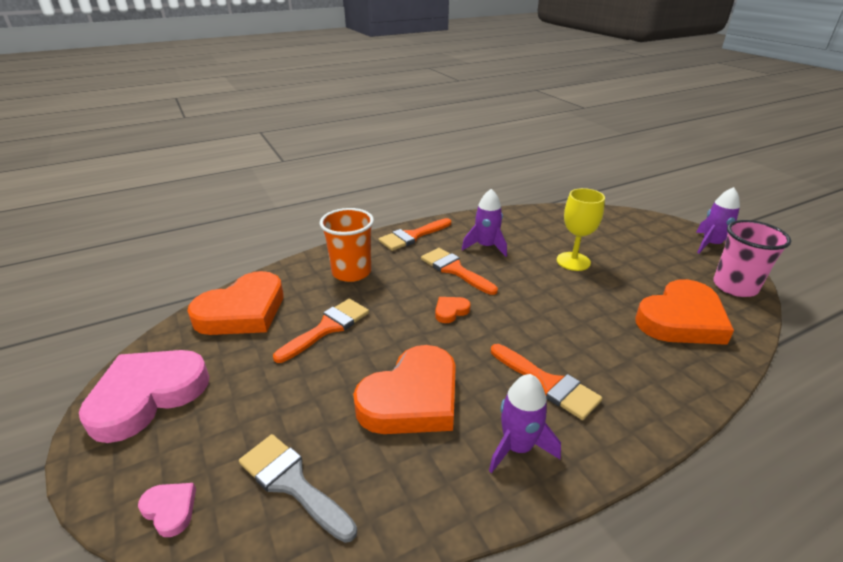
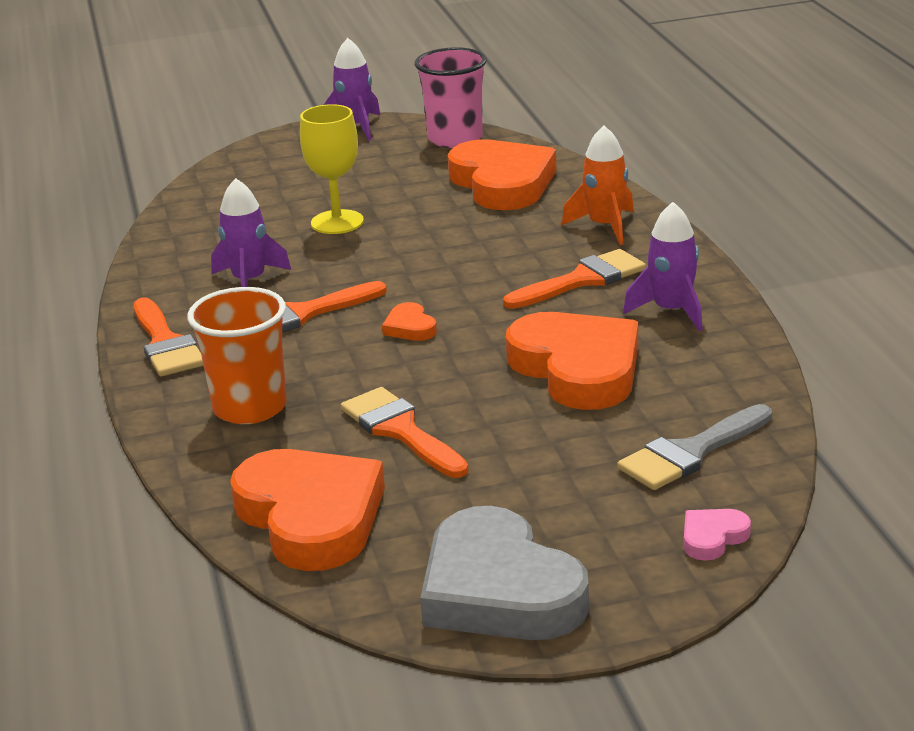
camera: 75 degrees left, 5 degrees down
(148, 396) = (499, 590): pink heart -> grey heart
(647, 386) = (605, 226): none -> orange rocket

